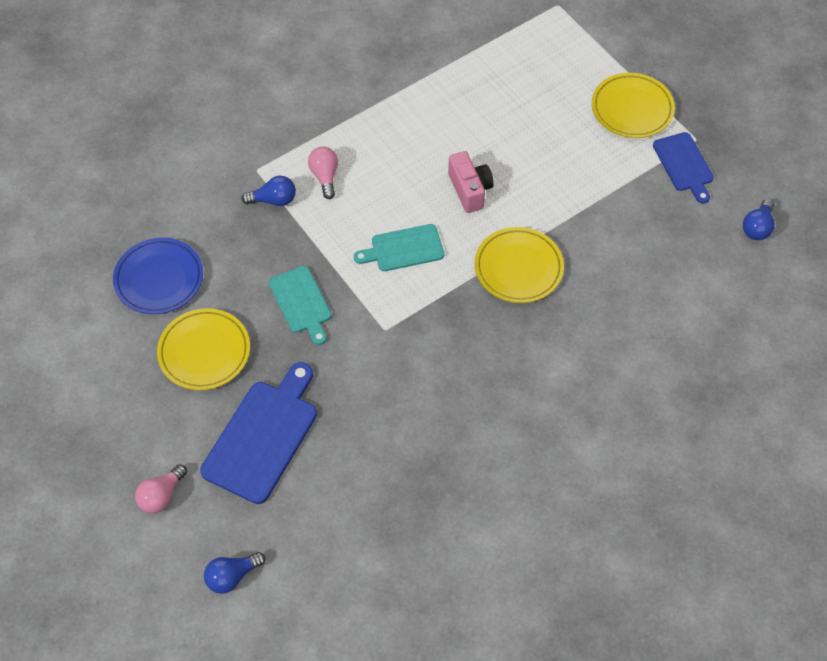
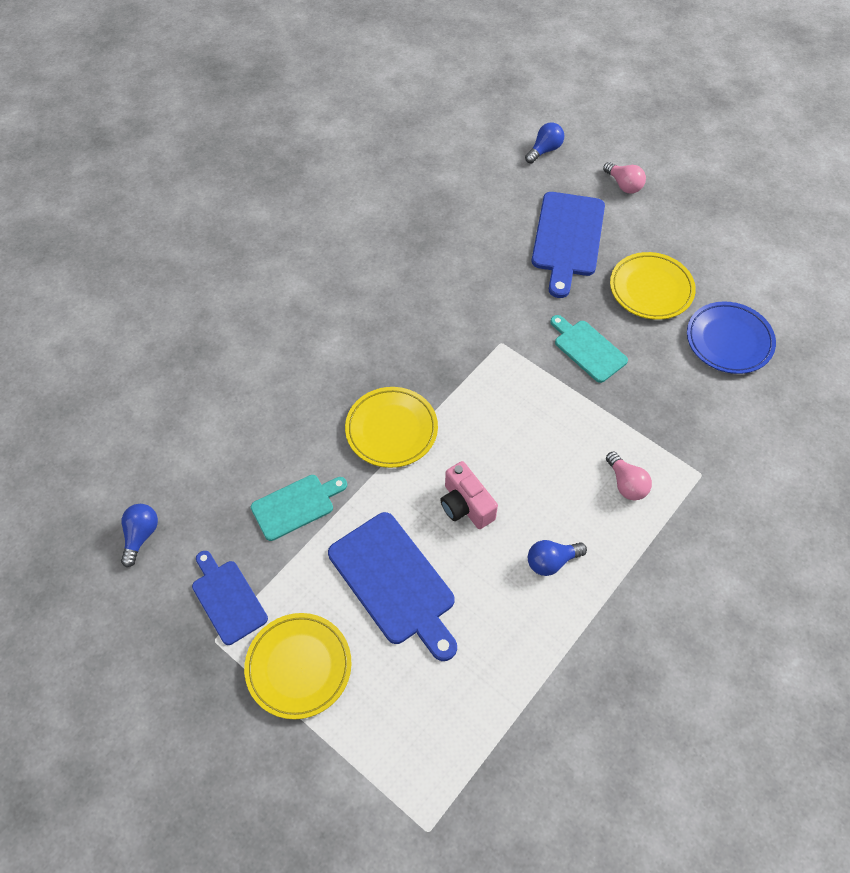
camera: 165 degrees right, 0 degrees up
(161, 495) = (624, 185): pink light bulb -> pink light bulb turned 120 degrees clockwise
(274, 200) = (665, 444): blue light bulb -> blue light bulb (551, 561)
(403, 249) = (512, 423): turquoise cutting board -> turquoise cutting board (296, 506)
(545, 147) = (394, 583): none -> blue cutting board

